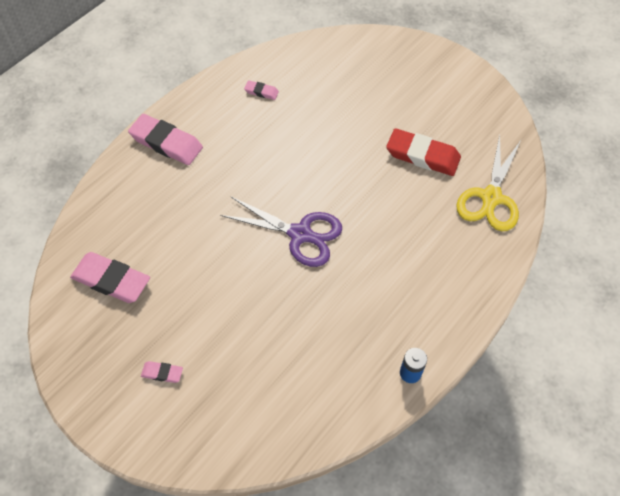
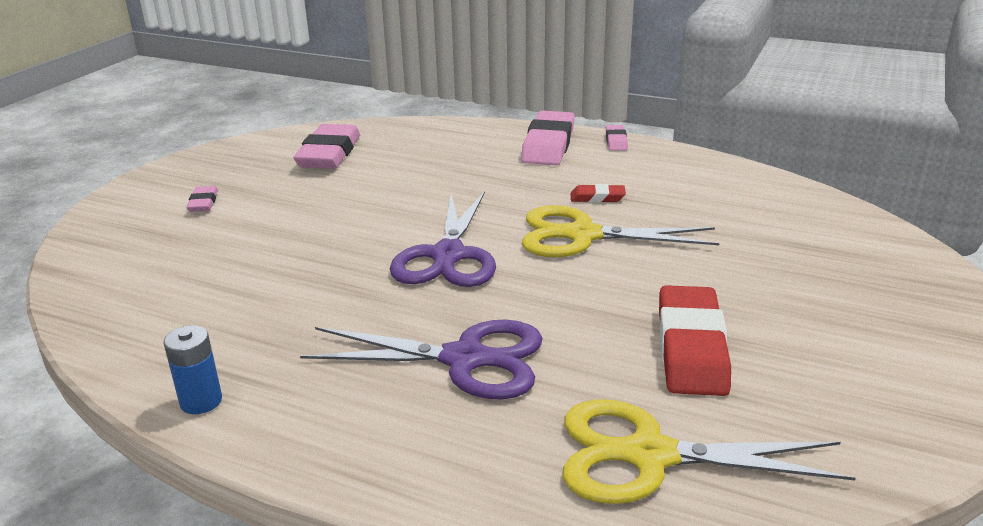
camera: 75 degrees right, 30 degrees down
(257, 141) = (597, 197): none -> red eraser
(261, 92) = (692, 185): pink eraser -> pink eraser (616, 141)
(301, 163) = (582, 235): none -> yellow scissors
(406, 248) = (465, 359): none -> purple scissors

